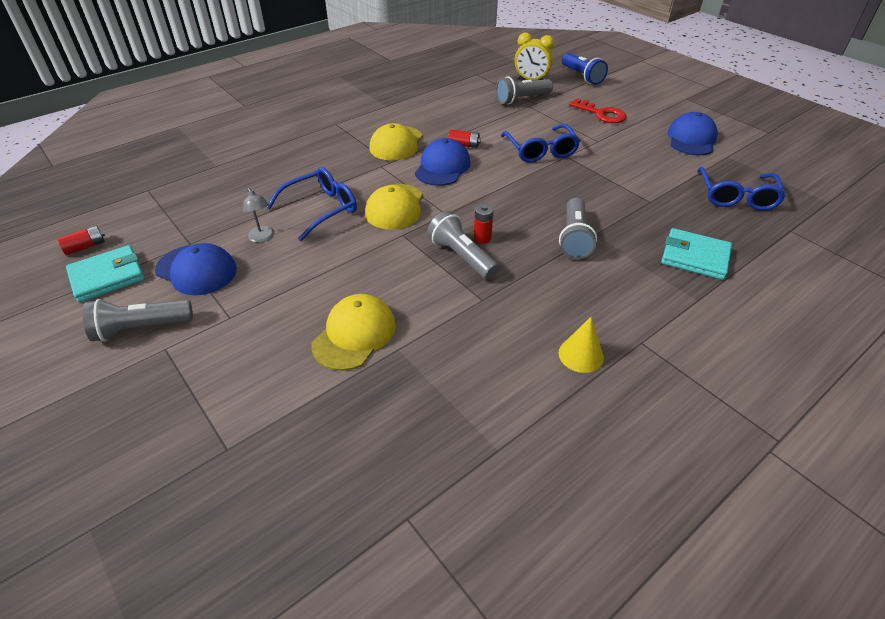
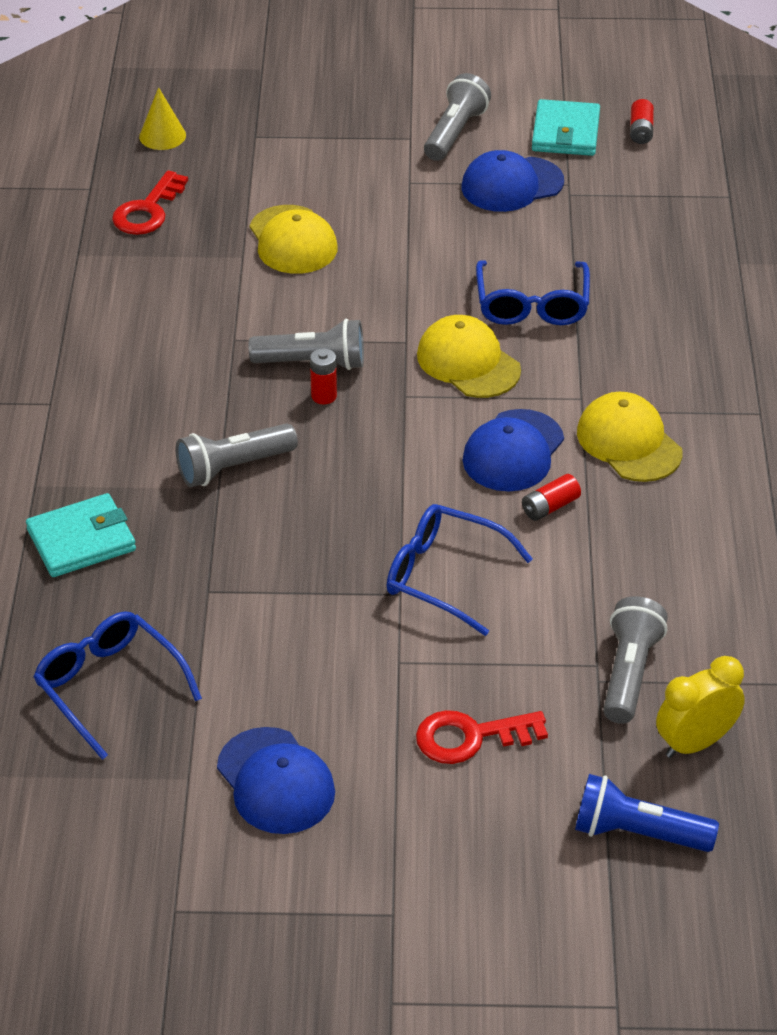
camera: 130 degrees right, 0 degrees up
(263, 238) = (521, 243): grey lamp -> none
(398, 446) = (148, 210): none -> red key
(442, 167) = (513, 451): blue cap -> blue cap turned 60 degrees clockwise
(574, 238) = (233, 467): grey flashlight -> grey flashlight turned 75 degrees counterclockwise
(581, 355) = (91, 355): yellow cone -> yellow cone (162, 136)

